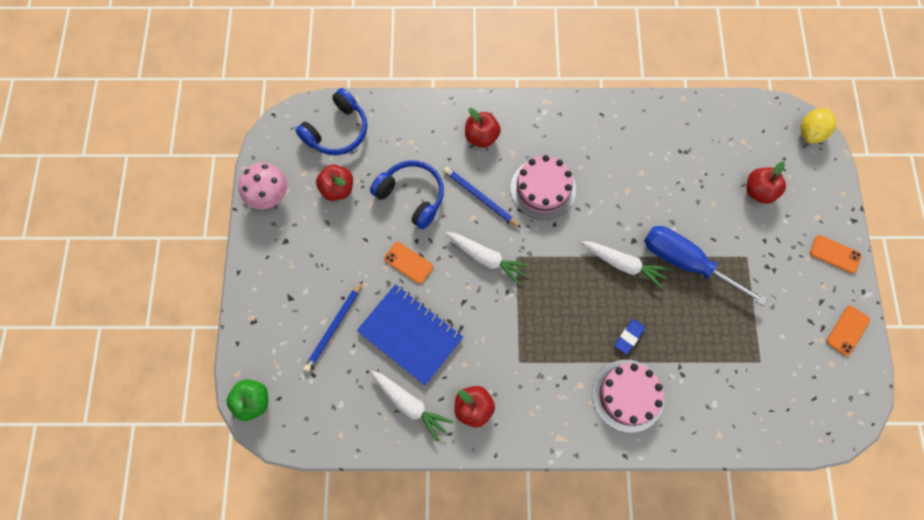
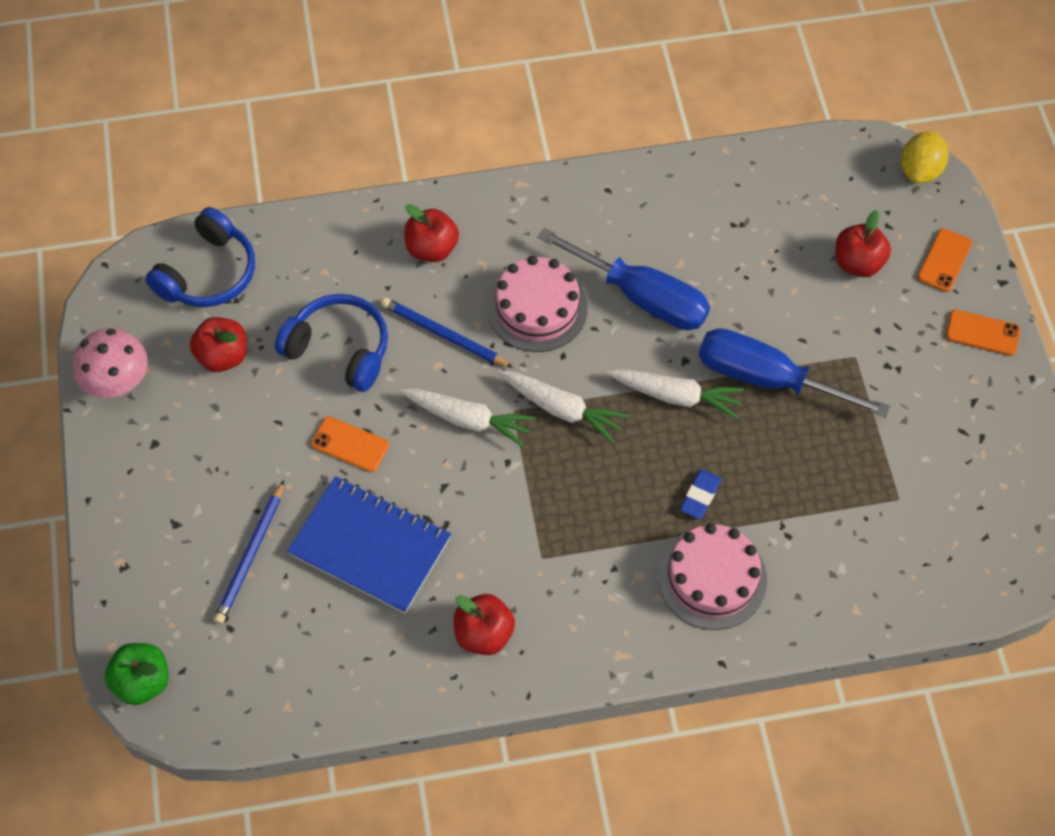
camera: 10 degrees left, 10 degrees down
(409, 404) = (386, 645): white carrot -> white carrot (561, 409)
(612, 192) = (642, 297): none -> blue screwdriver
(847, 330) = (1018, 435): orange phone -> orange phone (944, 260)

